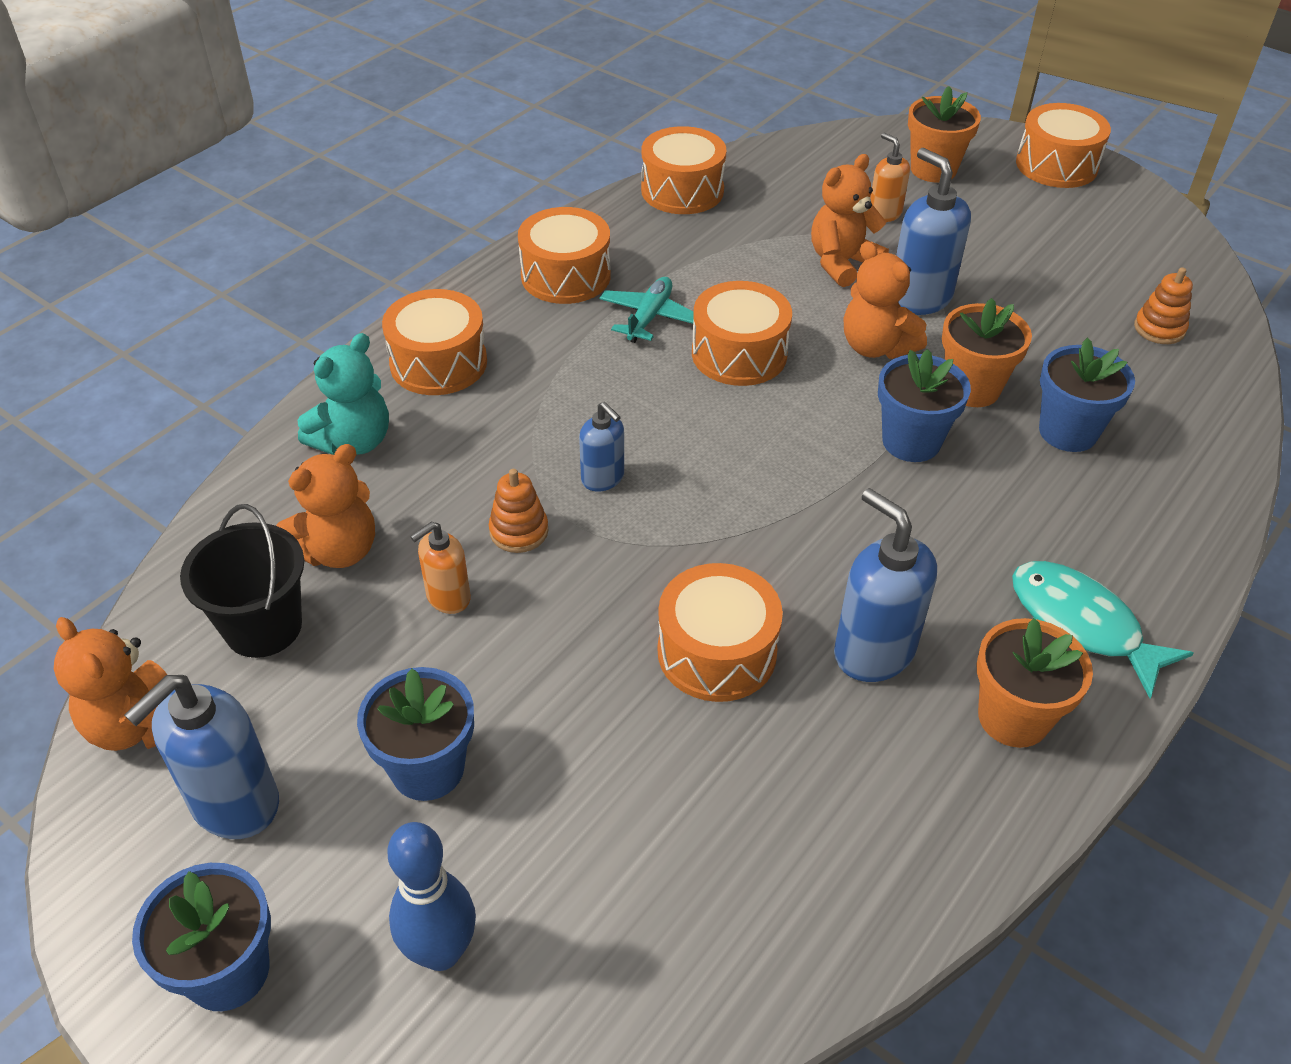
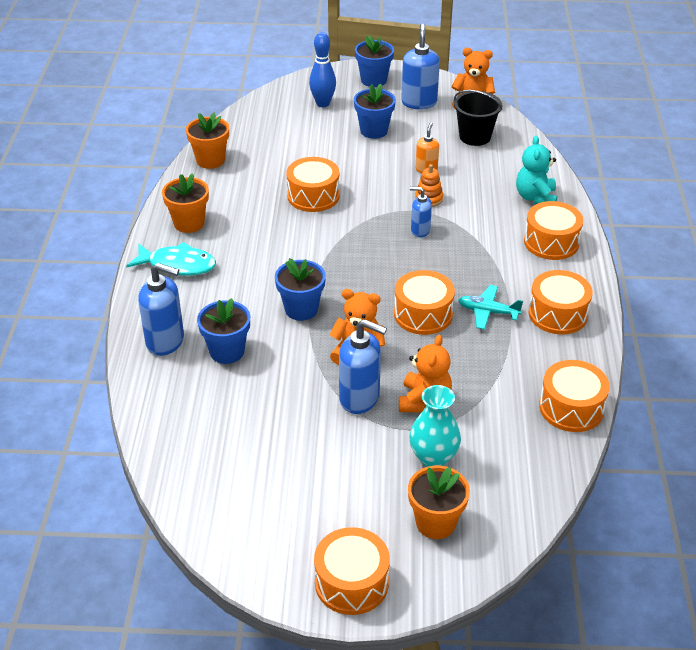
camera: 145 degrees right, 5 degrees down
(338, 550) = (484, 164): orange teddy bear -> none
(649, 317) = (488, 312): turquoise plane -> turquoise plane turned 120 degrees clockwise
(873, 651) = (255, 221): blue soap dispenser -> blue soap dispenser (165, 341)
(884, 214) = (433, 457): orange soap dispenser -> turquoise vase
(972, 388) = (291, 353): orange flower pot -> orange flower pot (210, 160)
(1159, 329) = (206, 449): orange stacking toy -> none

